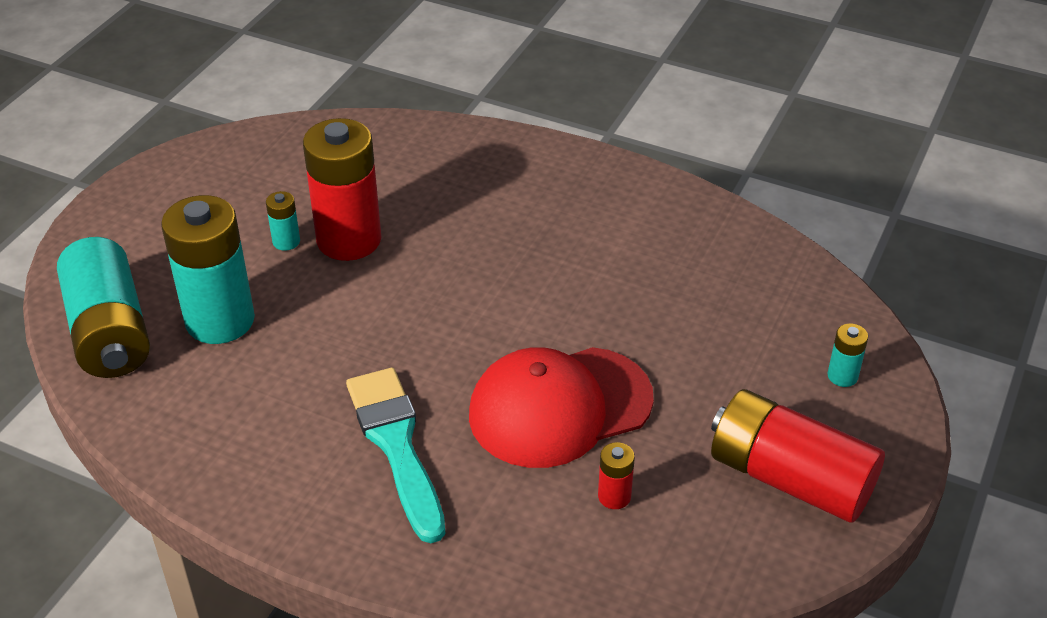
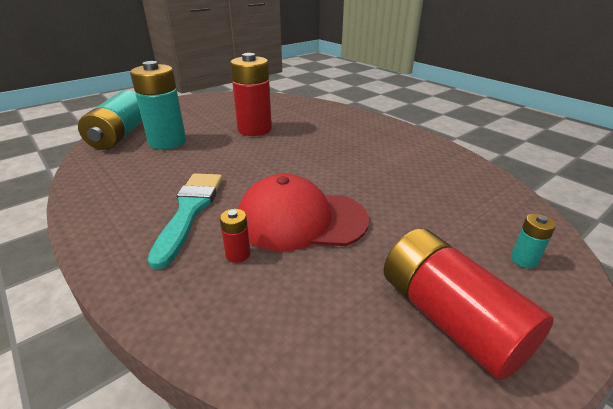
camera: 25 degrees right, 10 degrees down
(286, 241) = (226, 124): turquoise battery -> none
(614, 496) = (297, 282): red battery -> red battery (238, 254)

